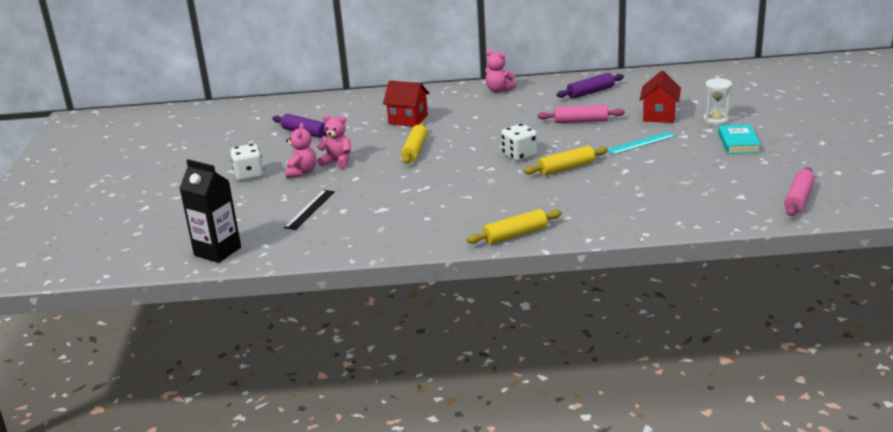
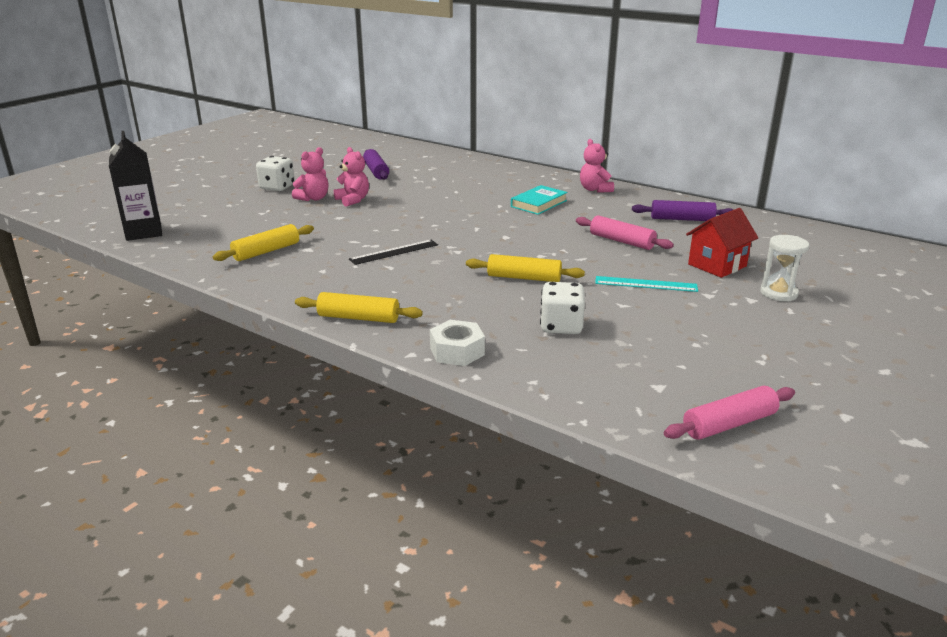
camera: 35 degrees right, 0 degrees up
(310, 209) = (260, 227): black ruler -> black ruler (394, 252)
(408, 119) = (470, 187): red house -> none
(415, 150) = (427, 213): yellow rolling pin -> yellow rolling pin (266, 251)
(519, 155) = (503, 250): white dice -> white dice (561, 326)
(610, 226) = (457, 351): none -> white nut
(738, 143) = (764, 327): turquoise book -> turquoise book (538, 203)

